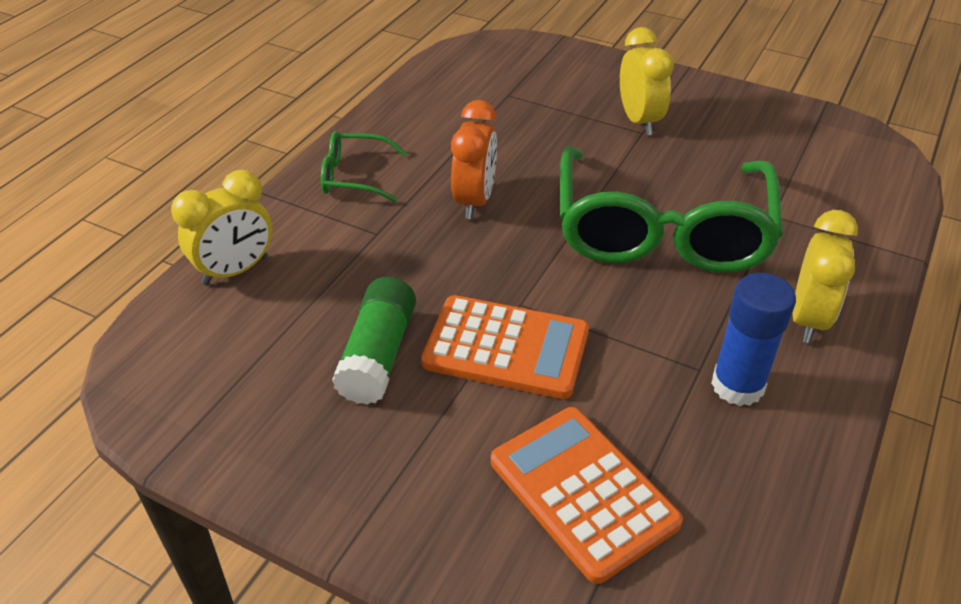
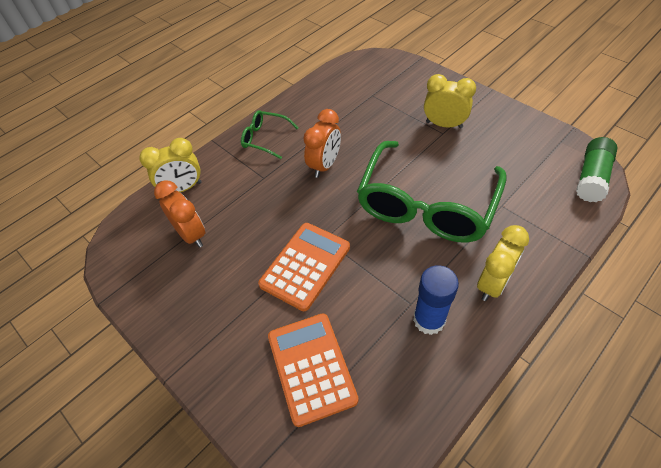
camera: 20 degrees right, 10 degrees up
(282, 337) = (191, 235): none -> orange clock
(378, 355) = (235, 256): green glue stick -> green glue stick (591, 178)
(506, 348) = (305, 266): orange calculator -> orange calculator turned 90 degrees counterclockwise
(639, 121) = (444, 125): yellow clock -> yellow clock turned 75 degrees counterclockwise

